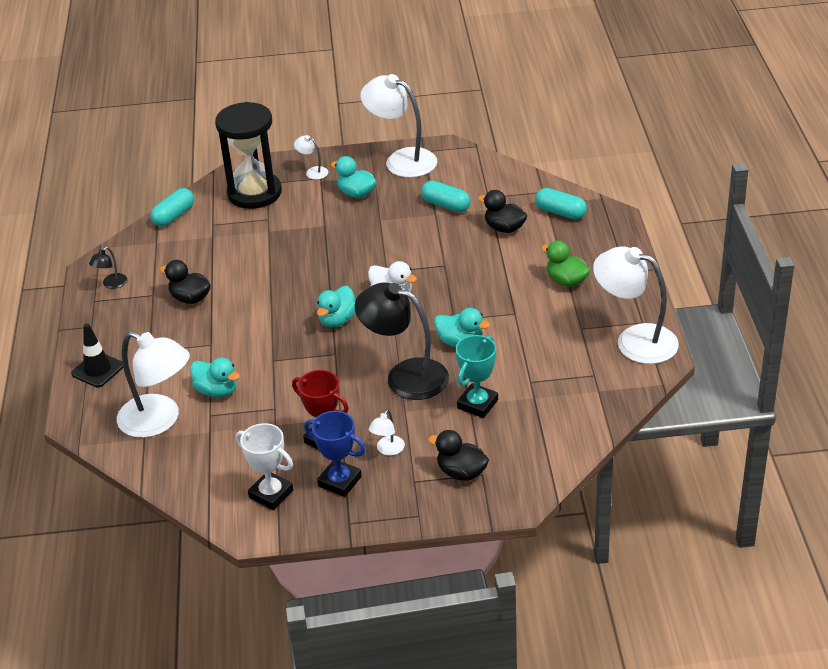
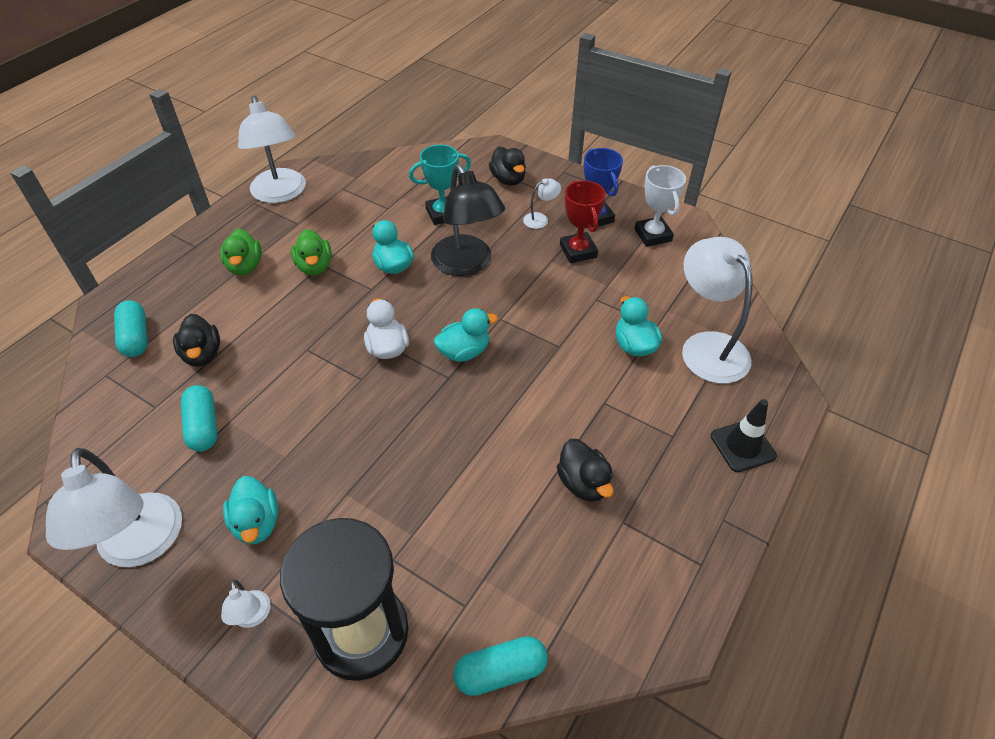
camera: 145 degrees left, 10 degrees up
(111, 284) = (665, 580): black lamp -> none
(517, 309) = (315, 266): none -> green duck

